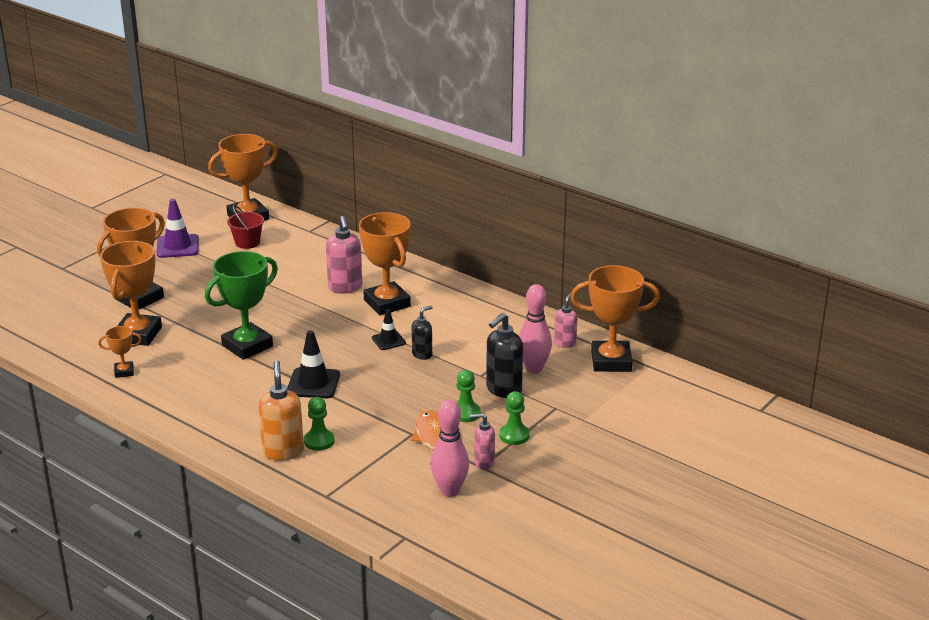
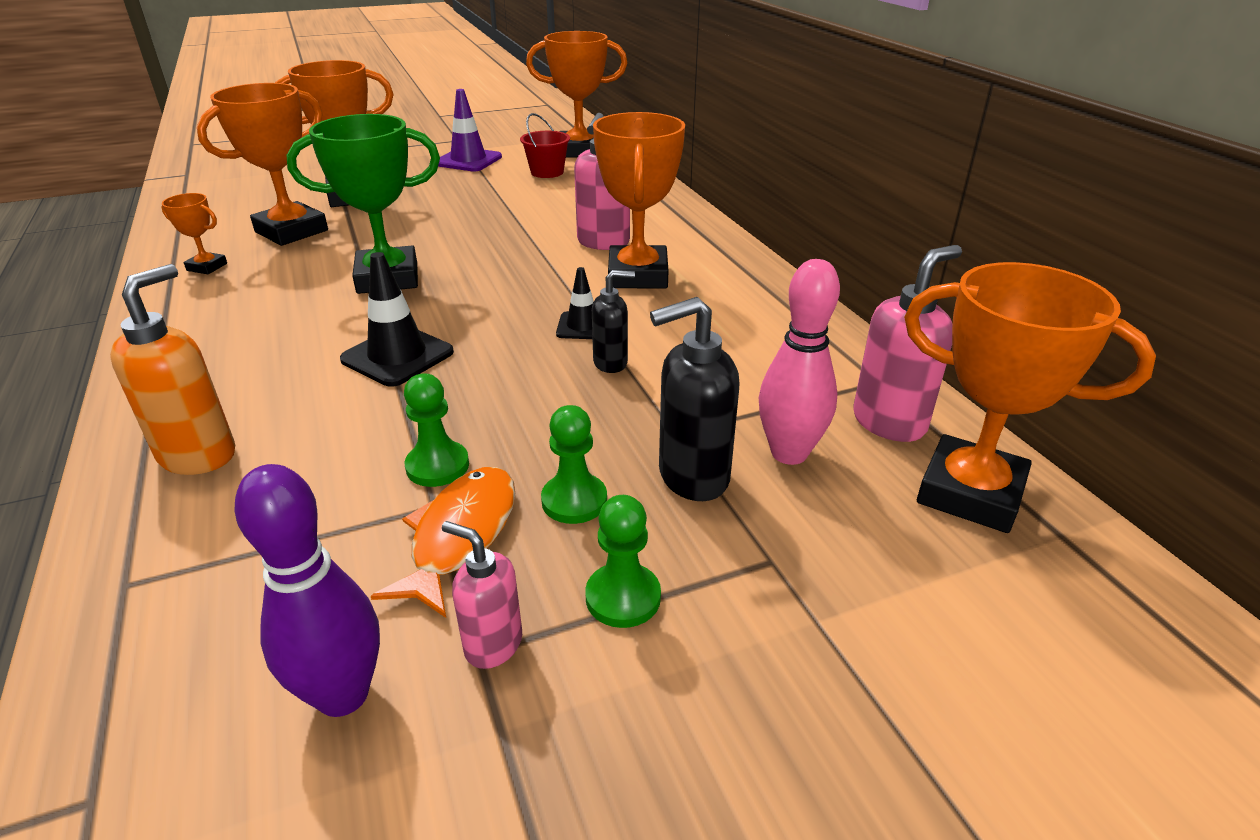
camera: 30 degrees right, 5 degrees up
(319, 441) = (273, 458): green pawn -> green pawn (437, 466)
(450, 491) = (343, 694): pink bowling pin -> purple bowling pin
(565, 343) = (889, 422): pink soap dispenser -> pink soap dispenser, size x1.63

